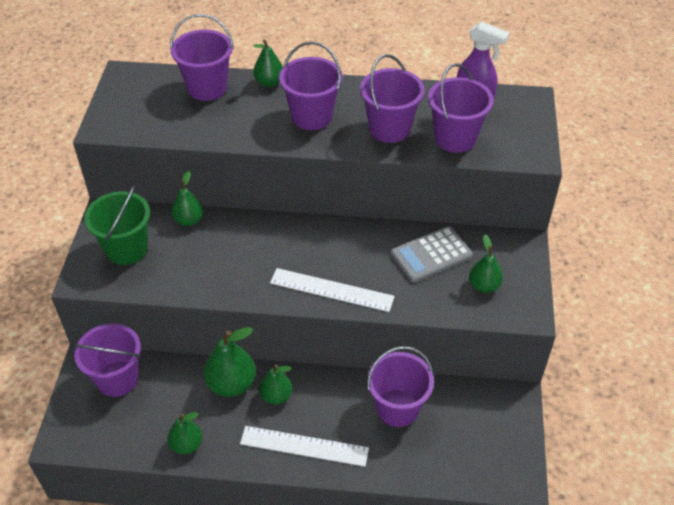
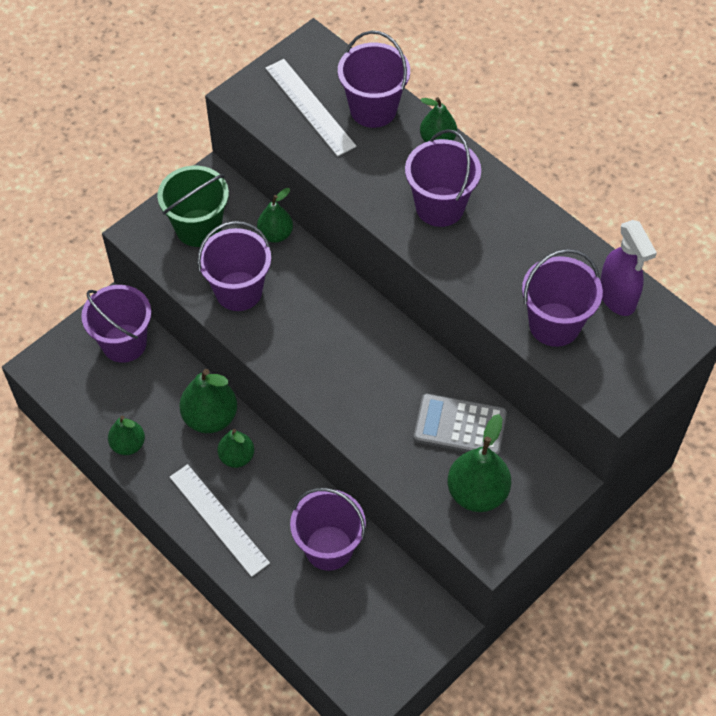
camera: 40 degrees right, 10 degrees up
(331, 290) = (334, 395): white ruler -> white ruler (310, 107)
(389, 129) = (501, 270): purple bucket -> purple bucket (238, 291)
(484, 285) = (477, 492): green pear -> green pear, size x1.58

